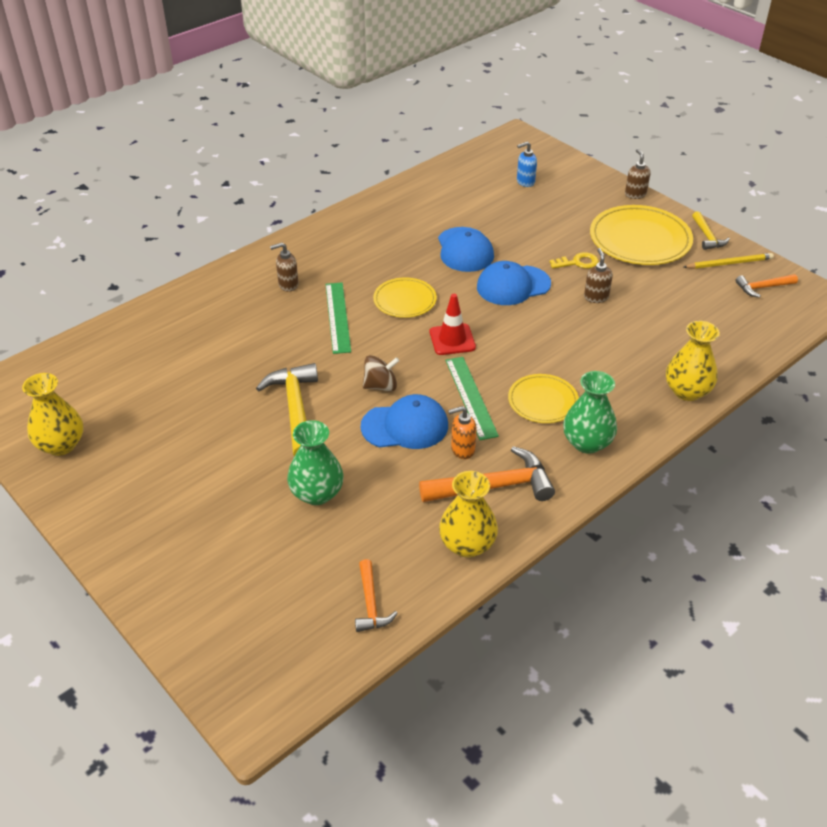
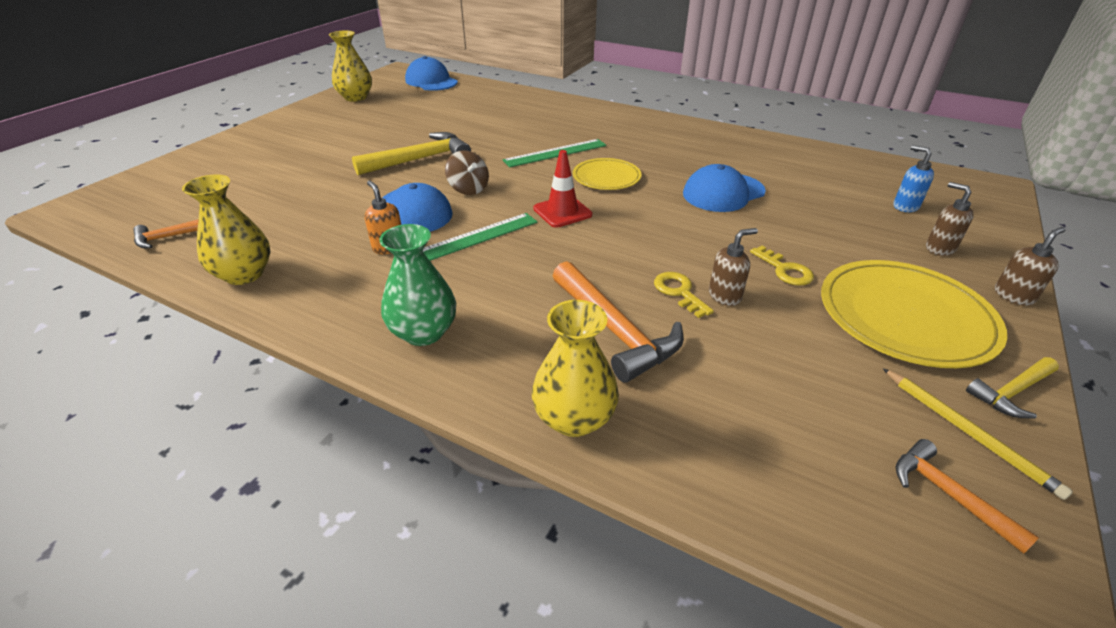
camera: 70 degrees right, 5 degrees down
(288, 285) = (583, 126): brown soap dispenser -> brown soap dispenser (939, 248)
(317, 493) = (315, 187): green vase -> none
(493, 486) = (333, 276): orange hammer -> orange hammer (614, 330)
(513, 285) = (689, 231): blue cap -> blue cap (431, 81)
(543, 401) = (489, 286): yellow plate -> none
(584, 314) = (679, 292): none -> yellow key

